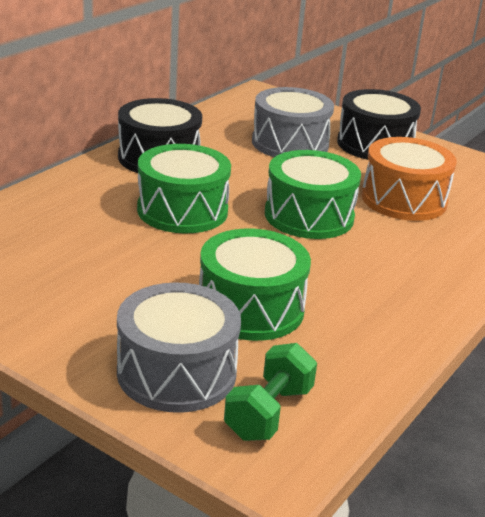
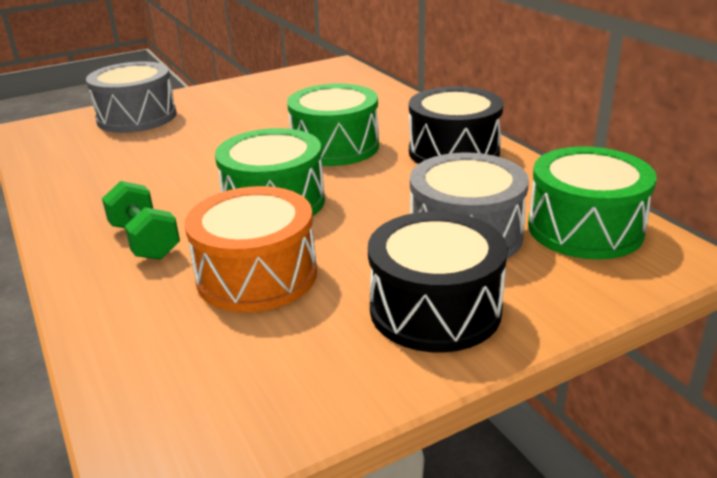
camera: 120 degrees right, 0 degrees up
(250, 308) = (167, 148): green drum -> green drum (585, 228)
(268, 413) = (67, 134): green dumbbell -> green dumbbell (145, 241)

